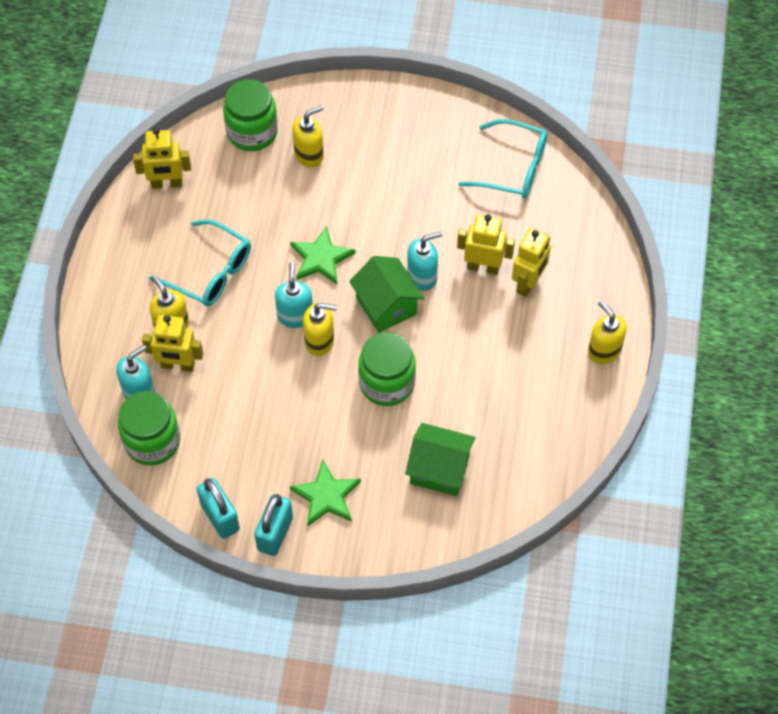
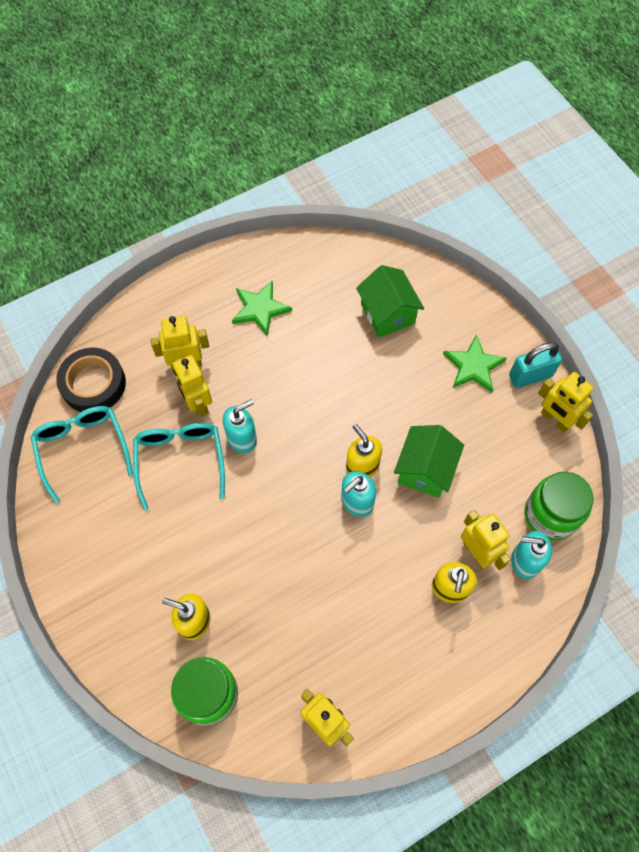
camera: 130 degrees left, 5 degrees up
(210, 272) = (377, 602): turquoise glasses -> turquoise glasses (180, 460)
(220, 517) = (555, 419): turquoise padlock -> yellow robot
(321, 258) = (289, 525): green star -> green star (260, 309)
(386, 306) = (290, 444): green house -> green house (425, 470)
(387, 383) = (354, 394): green jar -> none
(422, 276) = (242, 438): turquoise soap dispenser -> turquoise soap dispenser turned 120 degrees clockwise
(567, 208) = (93, 384): none -> black tape
(604, 350) = (204, 280): yellow soap dispenser -> none

